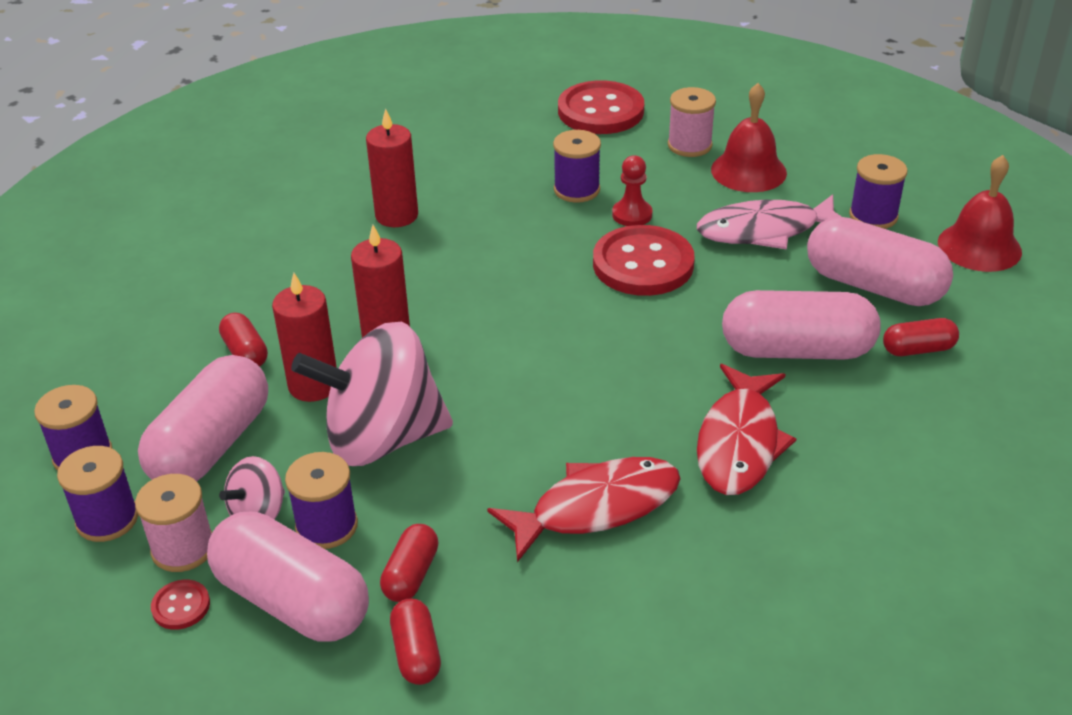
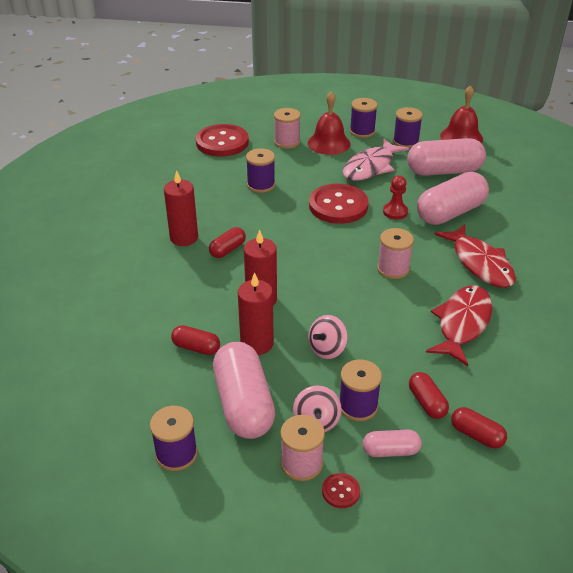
camera: 40 degrees left, 0 degrees up
(107, 519) = (239, 476): purple spool -> purple spool (362, 131)
(292, 600) = (390, 451): pink capsule -> pink capsule, size x0.50
(382, 438) = (327, 349): pink spinning top -> pink spinning top, size x0.46
(602, 384) = (393, 269): none -> pink spool
(632, 215) = (303, 185): red pawn -> red pawn (395, 212)
(918, 349) = (493, 190): red capsule -> red capsule (227, 250)

